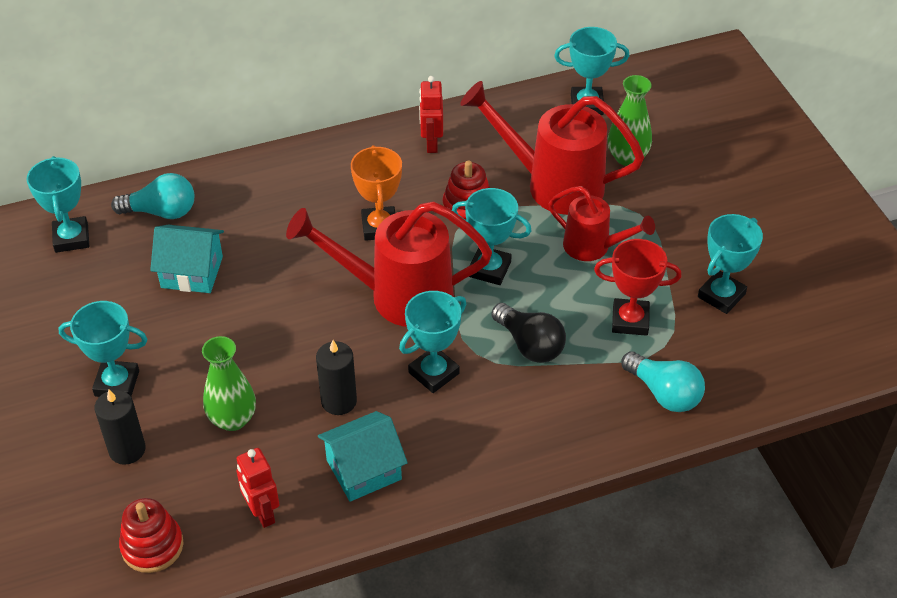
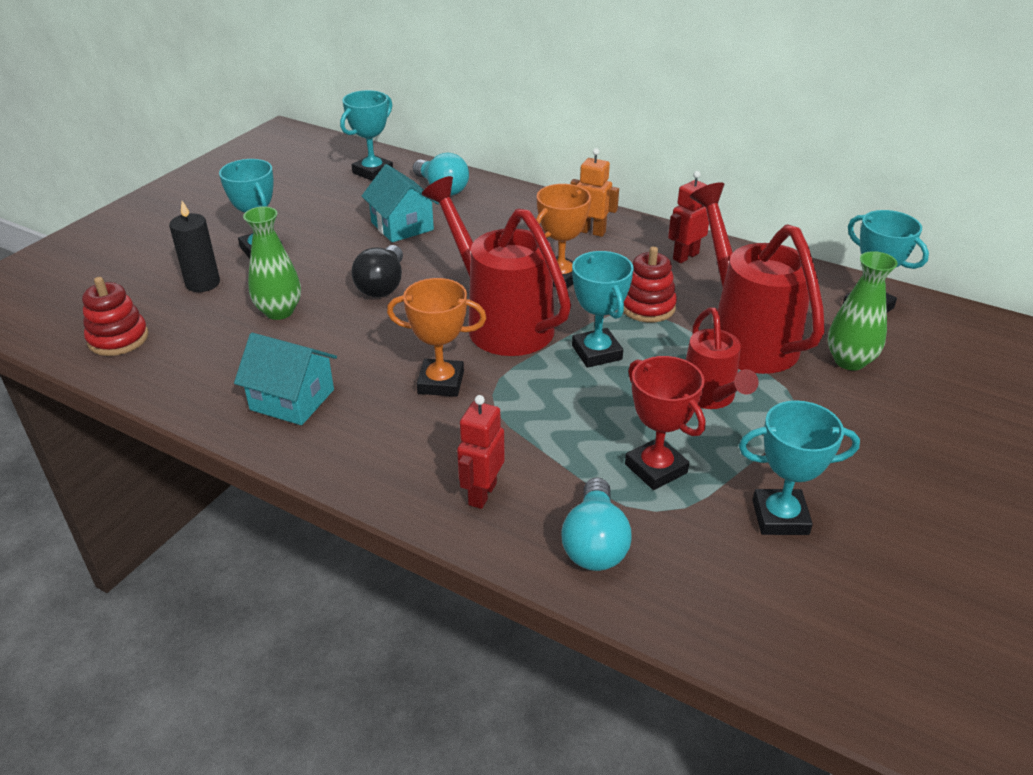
camera: 50 degrees right, 10 degrees down
(262, 513) = (196, 372): red robot -> red robot (482, 494)
(339, 169) = (591, 231): none -> orange robot
(339, 401) = (353, 350): black candle -> none
(433, 373) = (441, 382): turquoise trophy -> orange trophy
(530, 345) = (542, 420): black light bulb -> black light bulb (382, 285)

